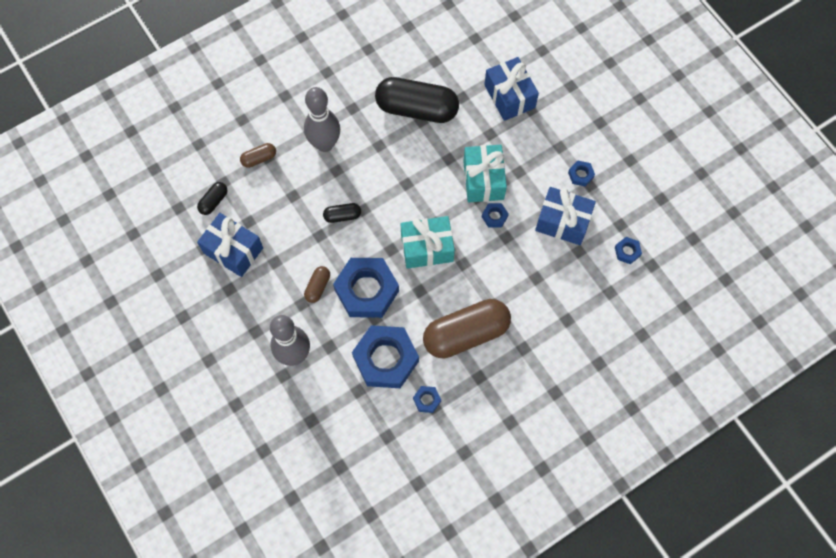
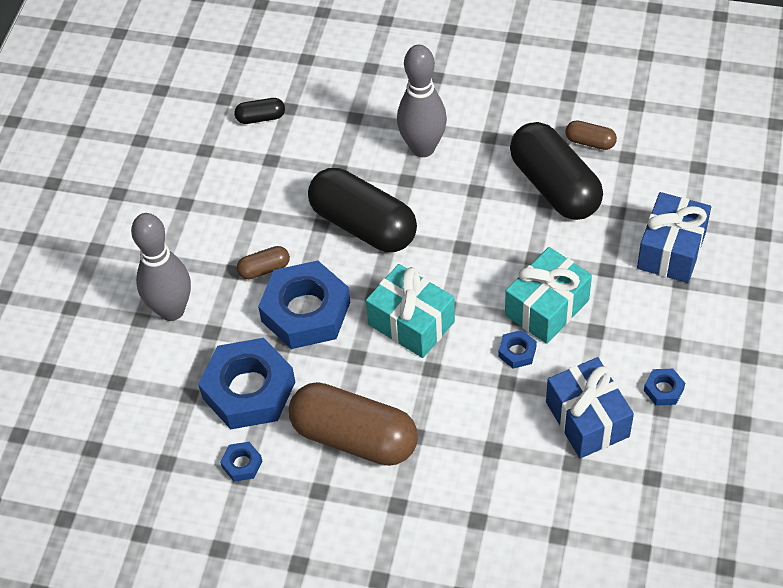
camera: 50 degrees right, 15 degrees down
(233, 250) = (227, 173): blue gift -> none
(259, 159) = (345, 113): brown capsule -> brown capsule (590, 142)
(342, 216) = (363, 225): black capsule -> black capsule, size x2.28
(627, 251) = (627, 511): blue nut -> none

